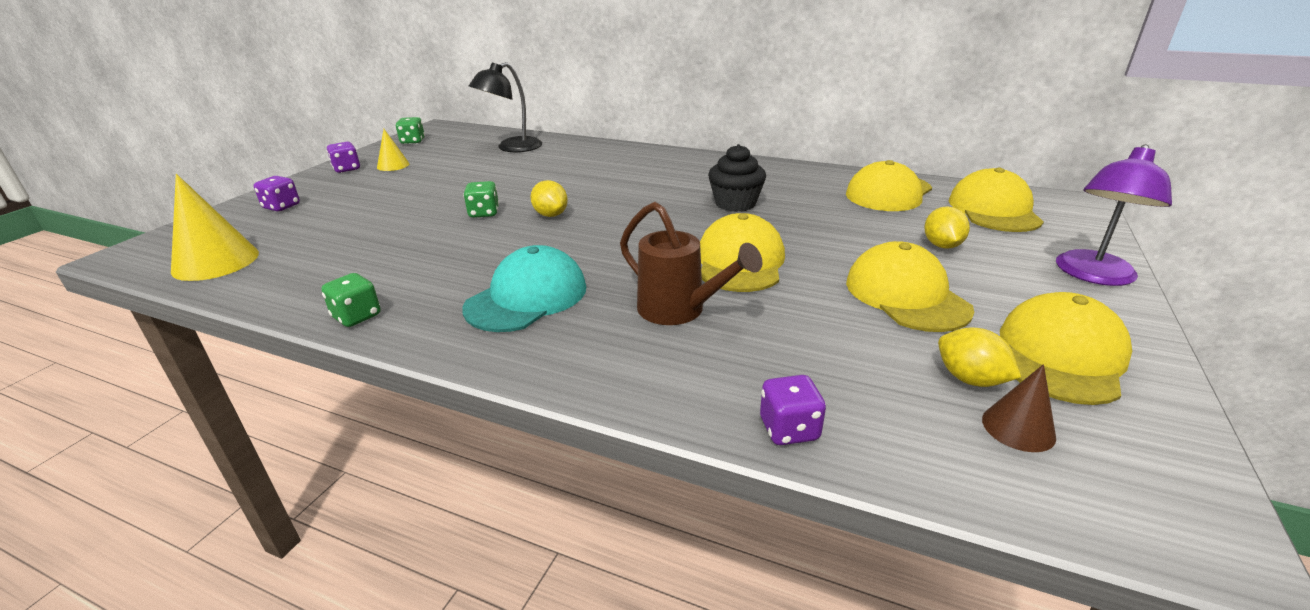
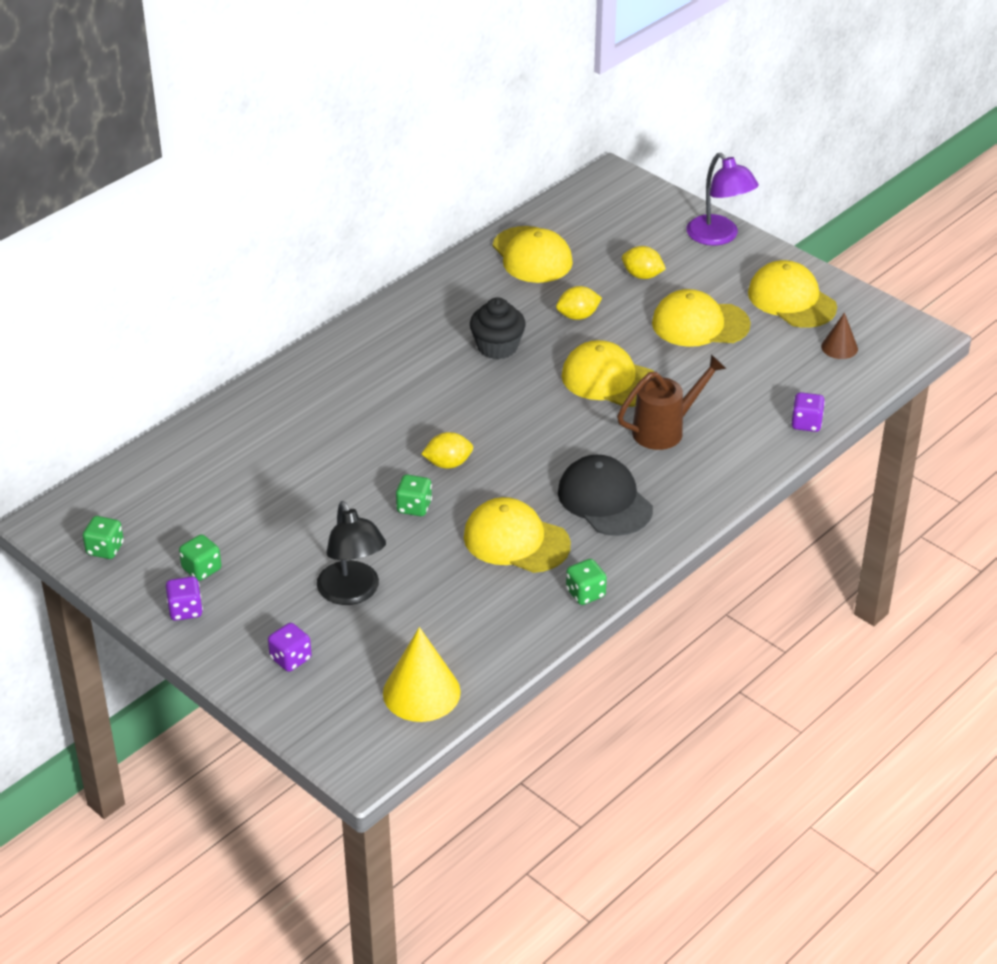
camera: 70 degrees left, 10 degrees up
(393, 165) = (201, 569): yellow cone -> green dice
(512, 148) = (209, 463): black lamp -> black lamp (352, 593)
(527, 297) = (604, 500): turquoise cap -> black cap
(970, 379) = (796, 343): yellow lemon -> yellow lemon (578, 316)
(994, 210) = (600, 221): yellow cap -> yellow cap (516, 541)

